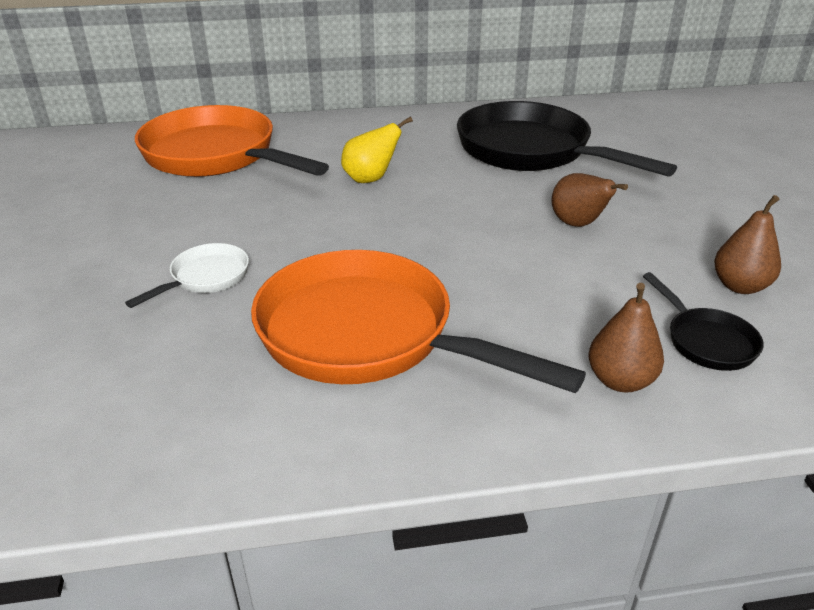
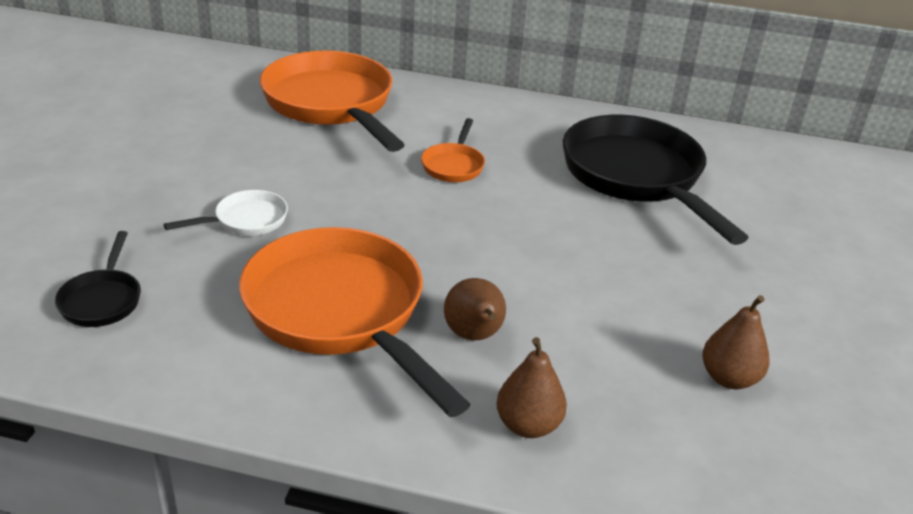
camera: 20 degrees right, 0 degrees up
(370, 179) = (453, 165): yellow pear -> orange pan
(578, 224) = (618, 268): brown pear -> brown pear (474, 336)
(706, 341) = (643, 418): black pan -> black pan (102, 300)

